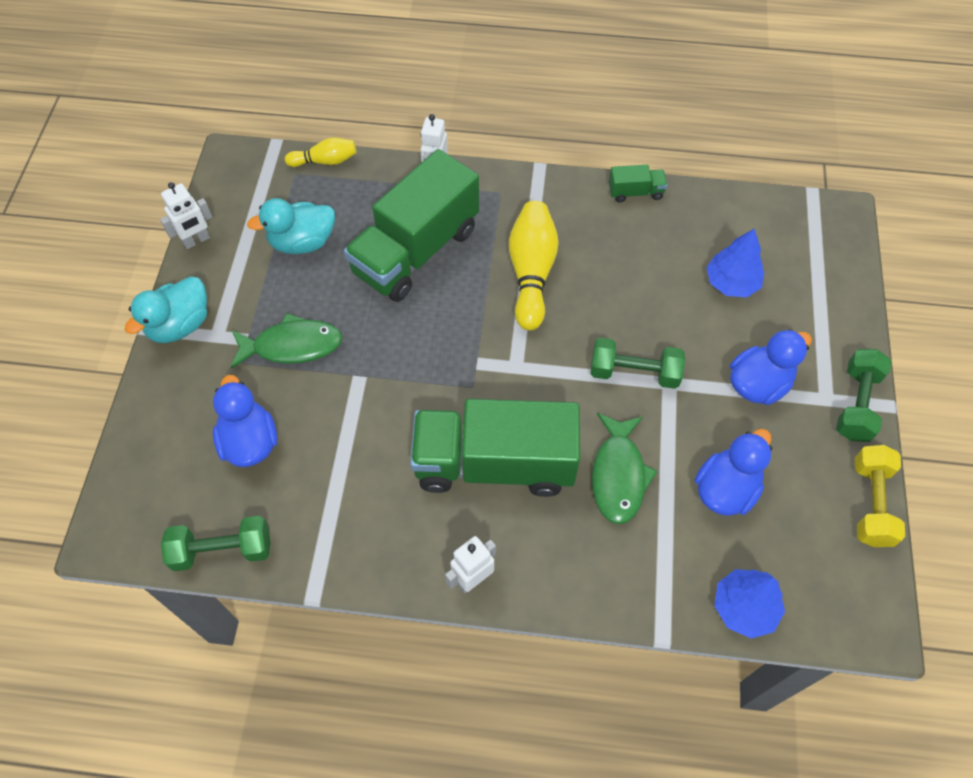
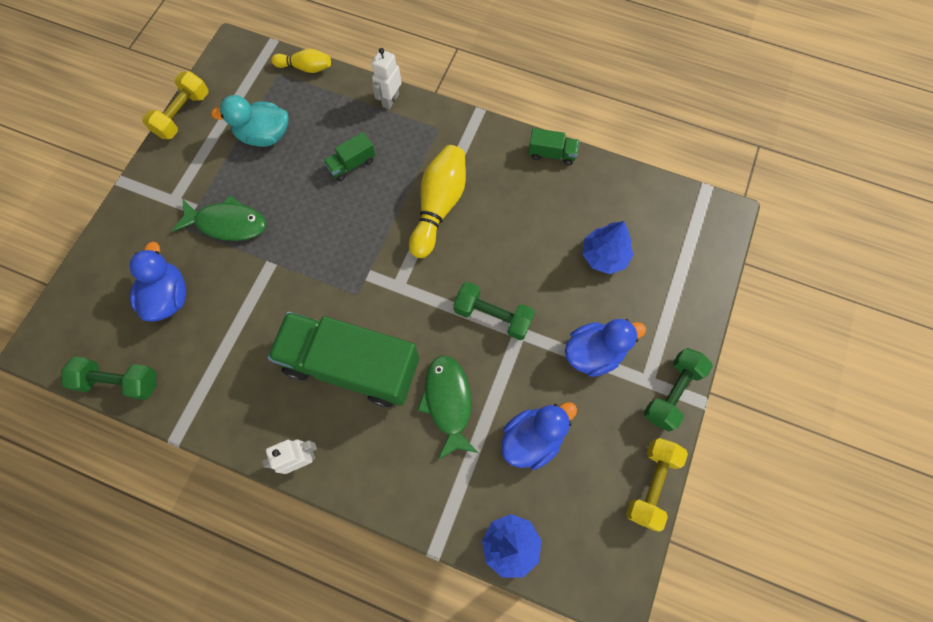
camera: 15 degrees right, 10 degrees up
(180, 325) = (148, 184): turquoise duck -> none
(196, 241) = (183, 115): white robot -> yellow dumbbell
(416, 251) = (352, 164): green truck -> green truck, size x0.41
(618, 475) = (448, 402): green fish -> green fish turned 150 degrees clockwise

